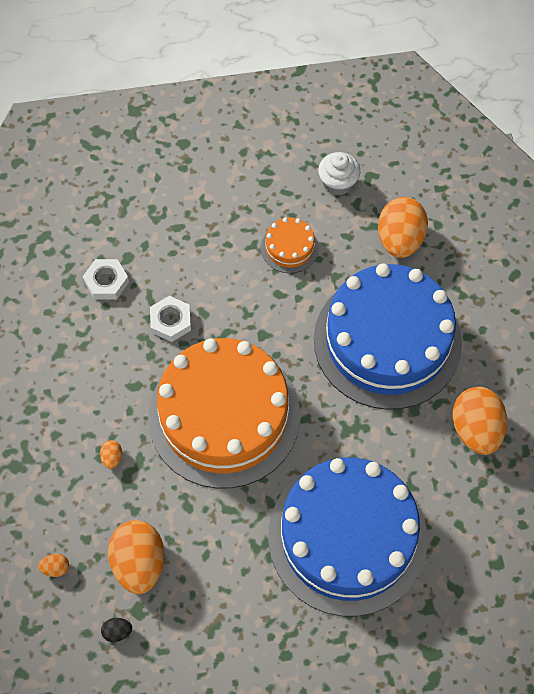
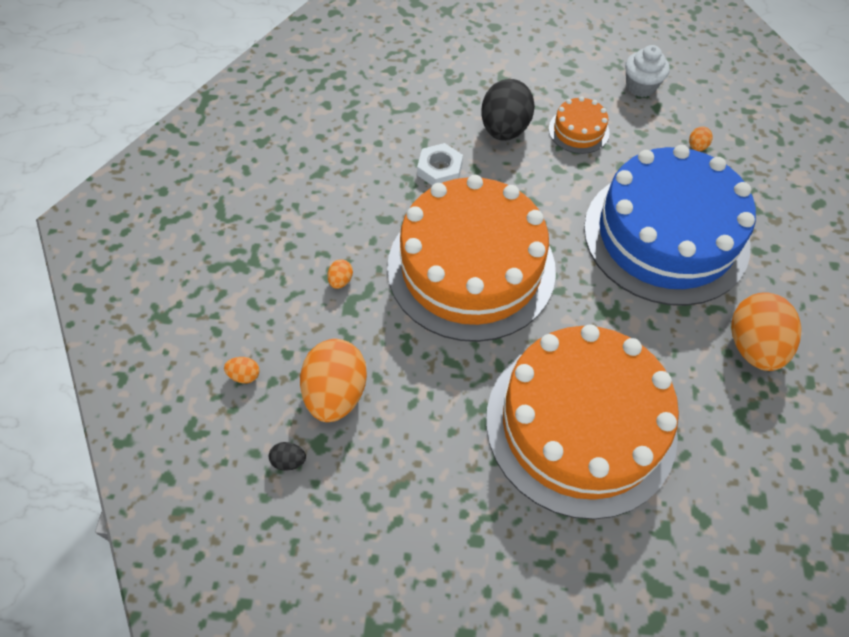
camera: 15 degrees right, 5 degrees down
(106, 282) = (386, 123): white nut -> none
(220, 263) = (504, 129): none -> black egg
(347, 537) = (580, 424): blue cake -> orange cake
(400, 240) = (697, 147): orange egg -> orange egg, size x0.41

